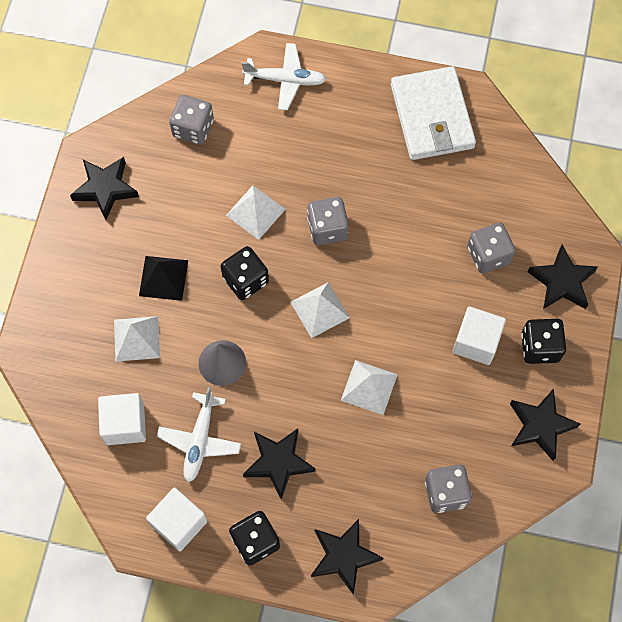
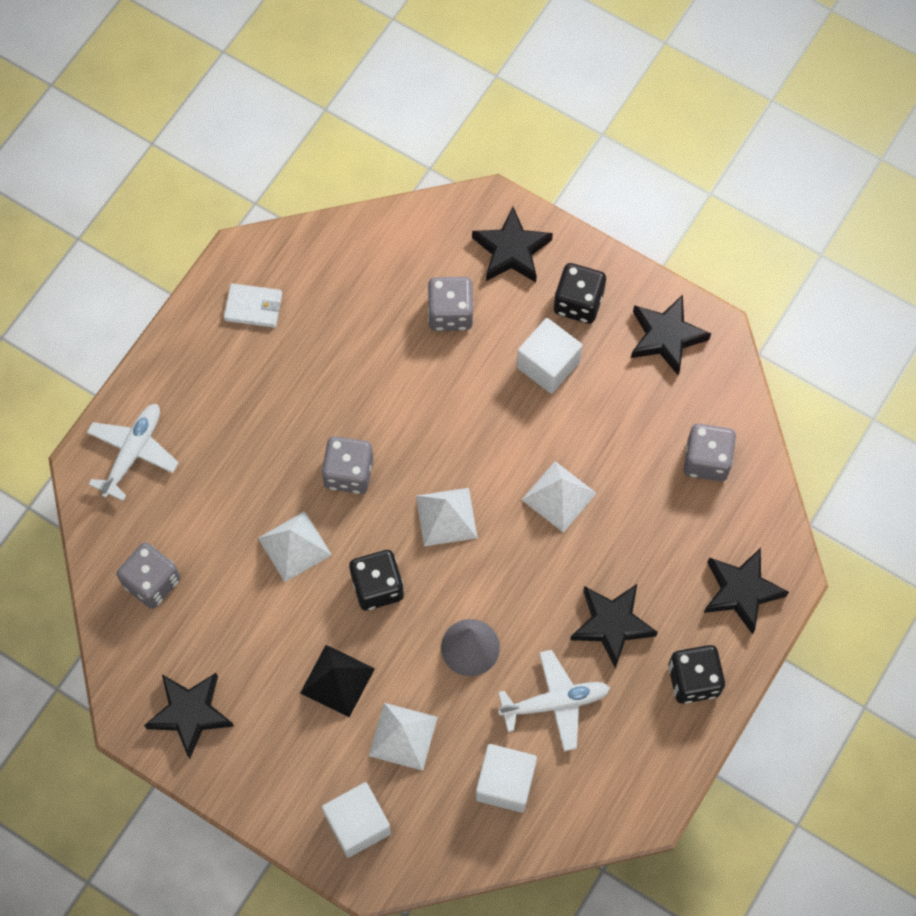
camera: 70 degrees left, 0 degrees up
(179, 523) = (644, 757): white cube -> white cube (358, 824)
(200, 440) = (554, 703): white plane -> white plane turned 45 degrees counterclockwise
(432, 116) = (253, 307): white wallet -> white wallet, size x0.47

